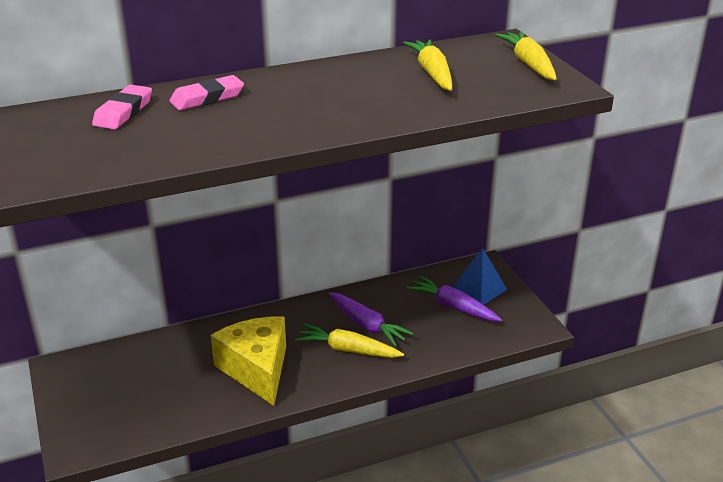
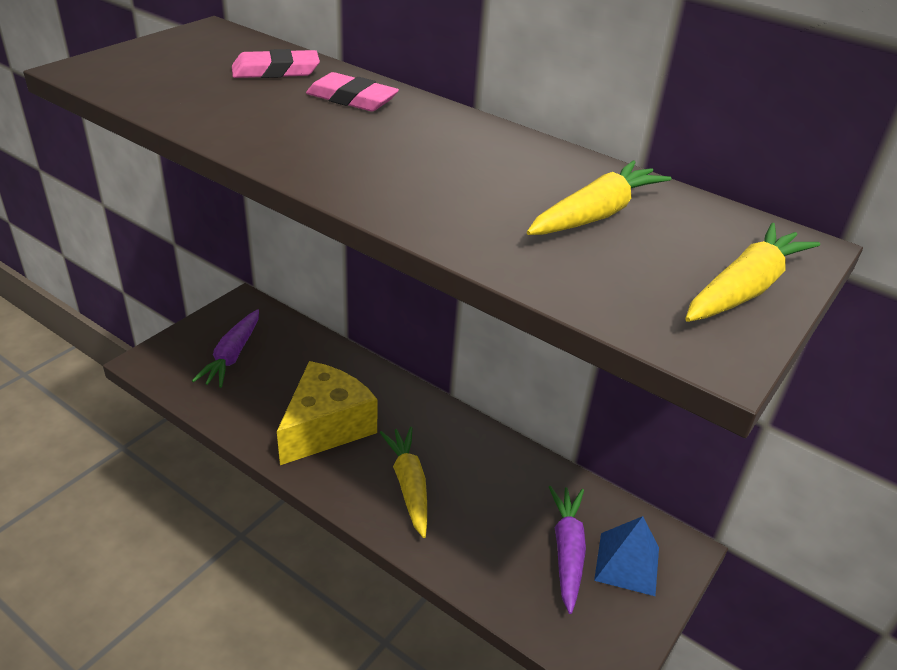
camera: 55 degrees right, 5 degrees up
(367, 325) = (464, 483): purple carrot -> purple carrot (232, 356)

